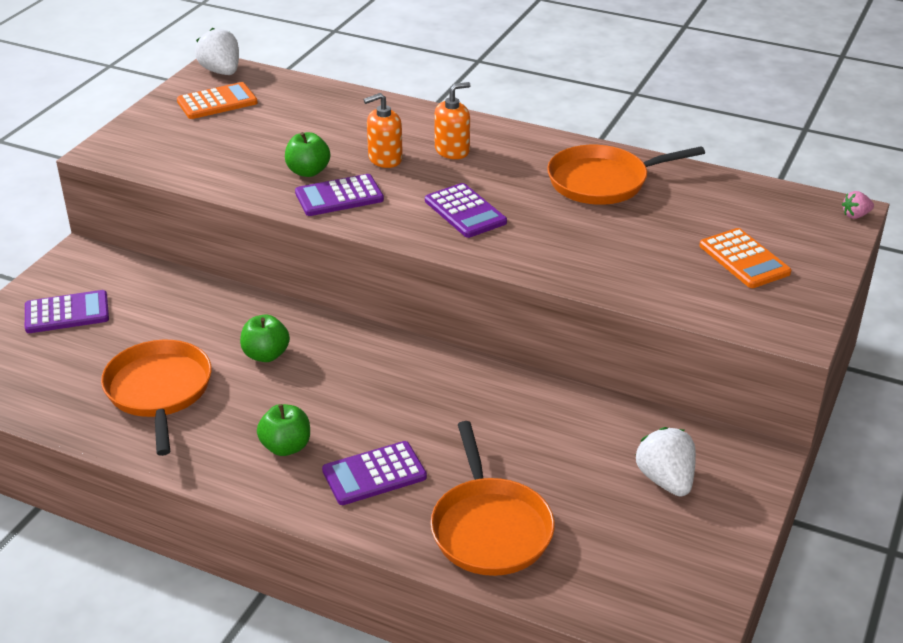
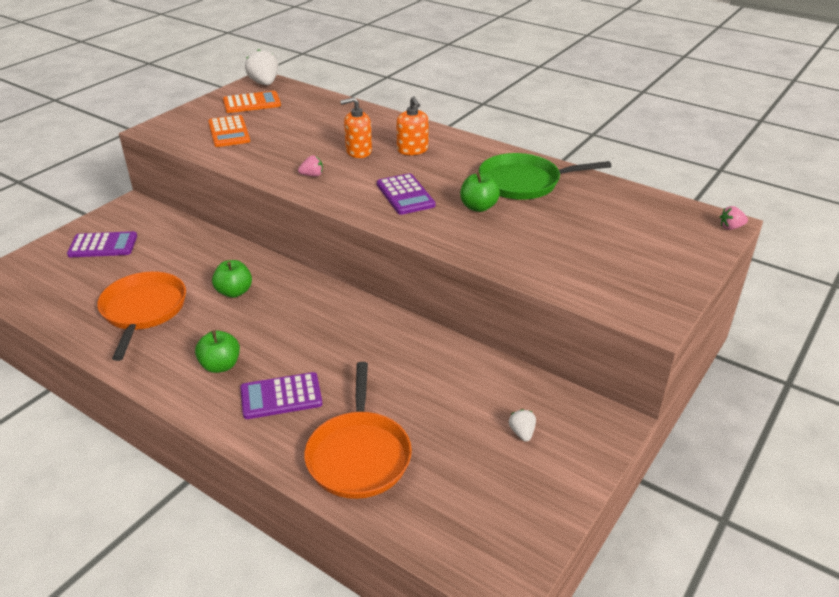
camera: 10 degrees right, 0 degrees up
(308, 171) = (296, 155): green apple -> green apple (478, 207)
(339, 196) = (312, 175): purple calculator -> pink strawberry
(452, 150) = (412, 150): orange soap dispenser -> orange soap dispenser turned 90 degrees clockwise
(602, 182) = (523, 182): orange pan -> green pan
(665, 480) = (522, 433): white strawberry -> white strawberry, size x0.52
(744, 259) = (624, 253): orange calculator -> orange calculator (229, 132)

